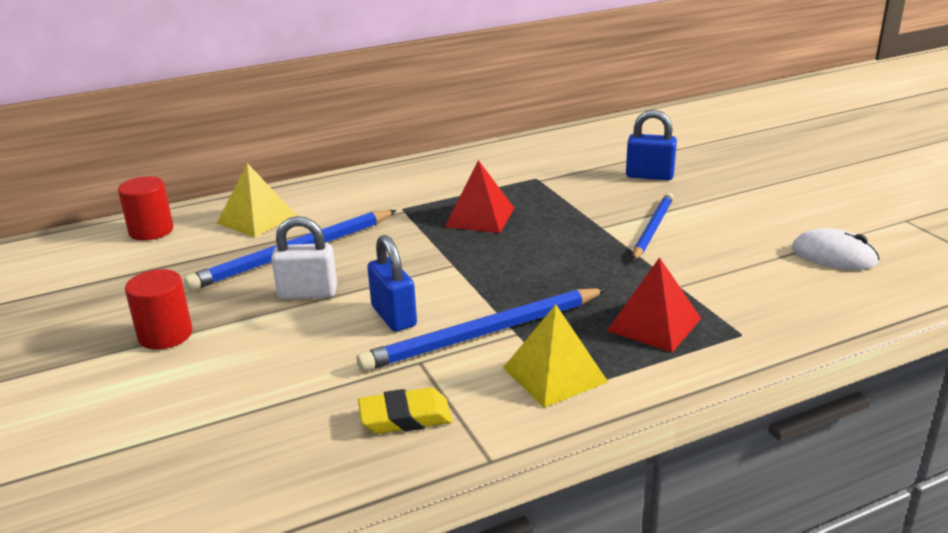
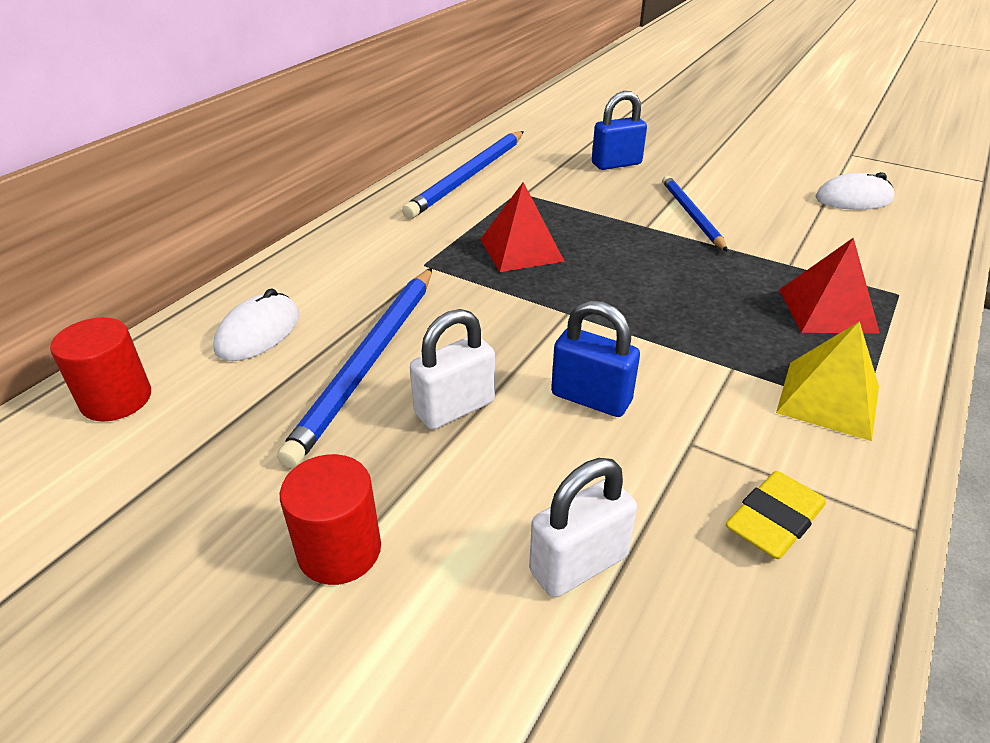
camera: 35 degrees left, 10 degrees up
(256, 219) = (258, 332): yellow pyramid -> white mouse
(266, 389) = (578, 564): none -> white padlock
(484, 334) = (706, 381): blue pencil -> blue pencil (469, 176)

